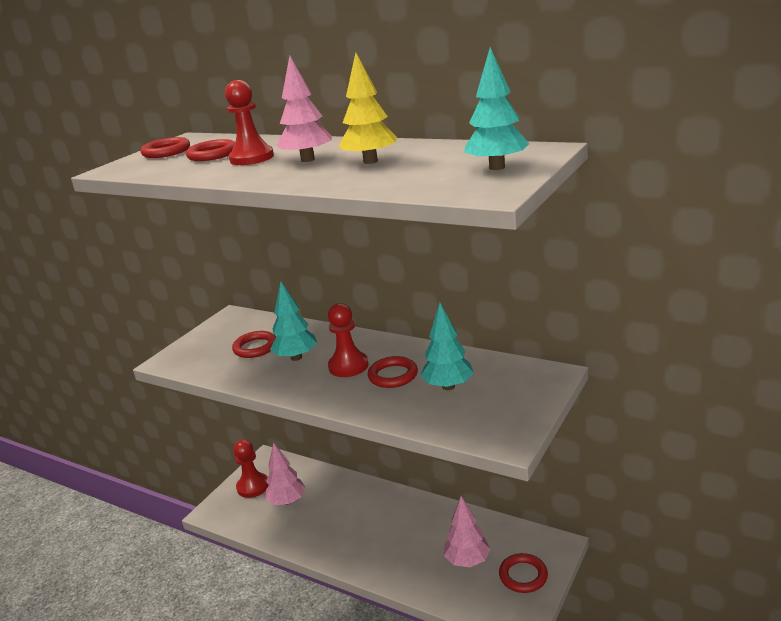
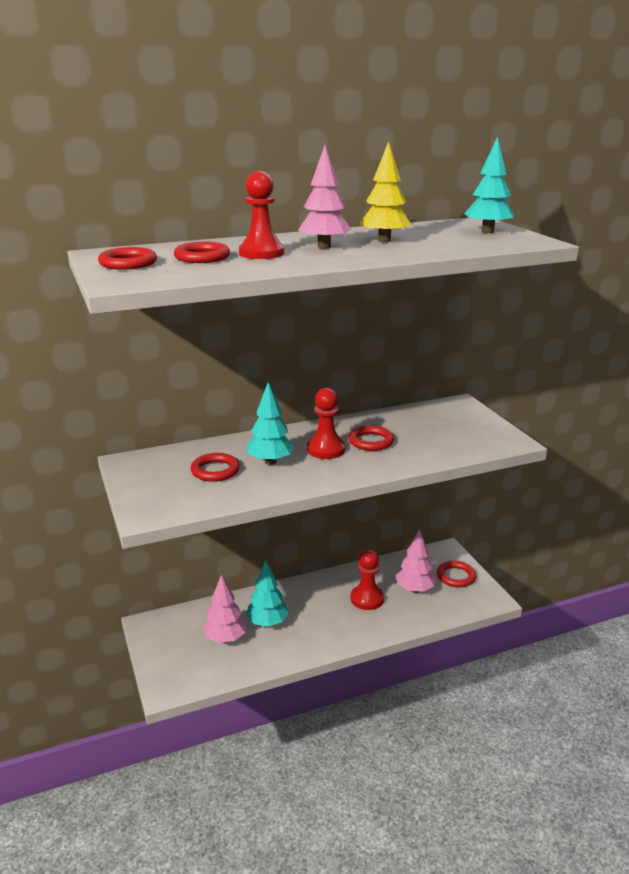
camera: 55 degrees left, 0 degrees up
(253, 486) = (173, 649): red pawn -> red pawn (367, 599)
(448, 386) = (419, 432): turquoise tree -> turquoise tree (267, 623)

